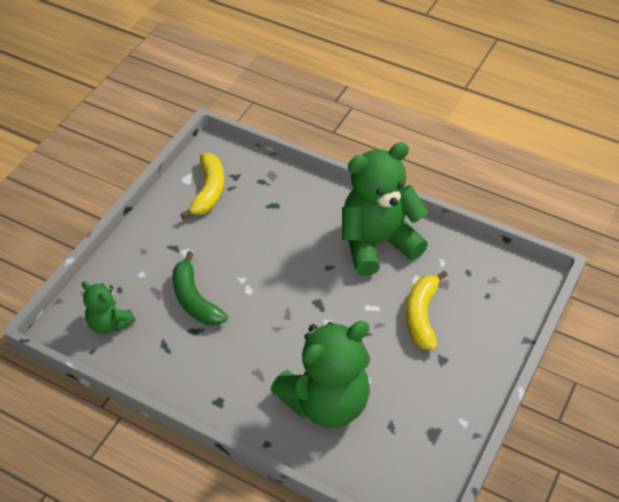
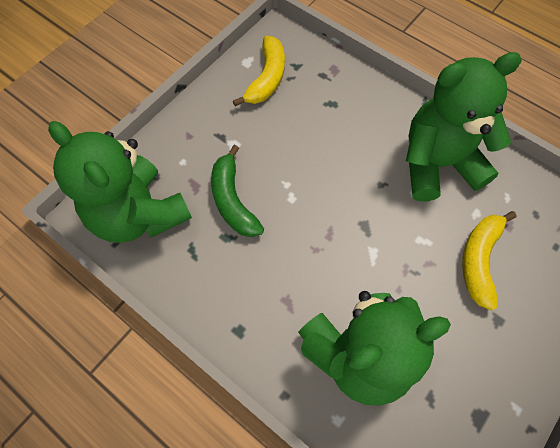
camera: 10 degrees right, 15 degrees up
(109, 323) = (139, 214): green teddy bear -> green teddy bear, size x1.96

